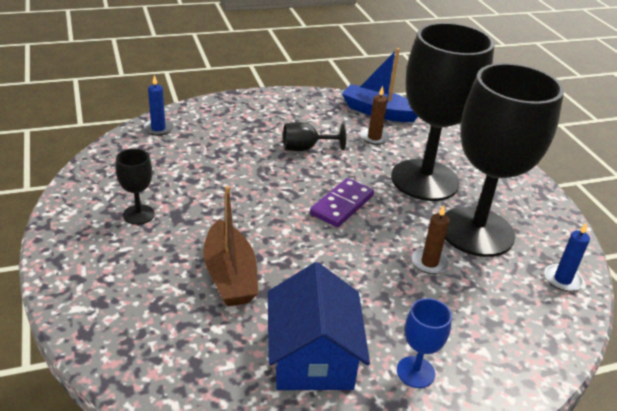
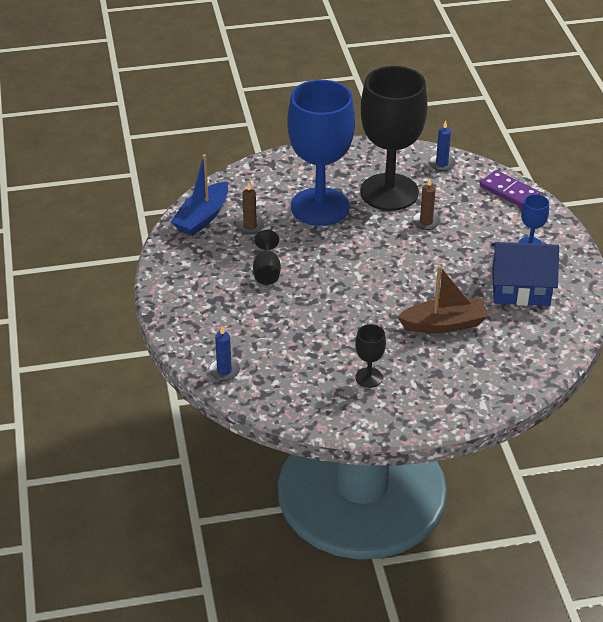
camera: 80 degrees left, 5 degrees up
(342, 205) = (355, 258): purple domino -> purple domino (509, 191)
(424, 180) = (320, 207): black goblet -> blue goblet

